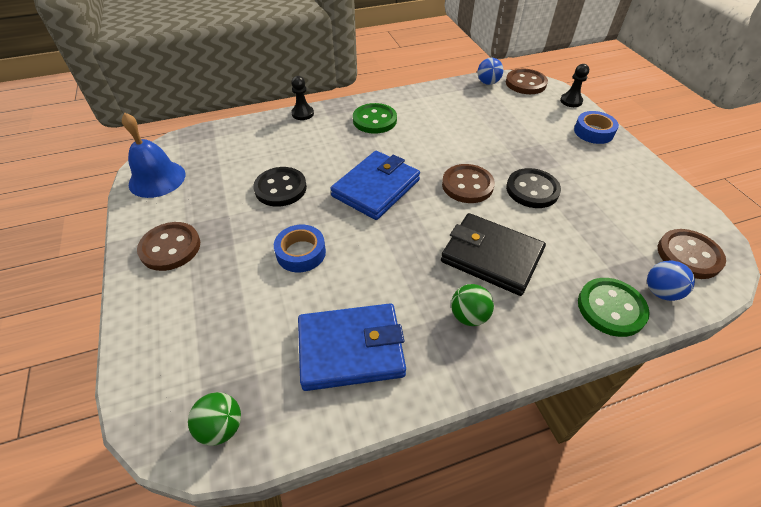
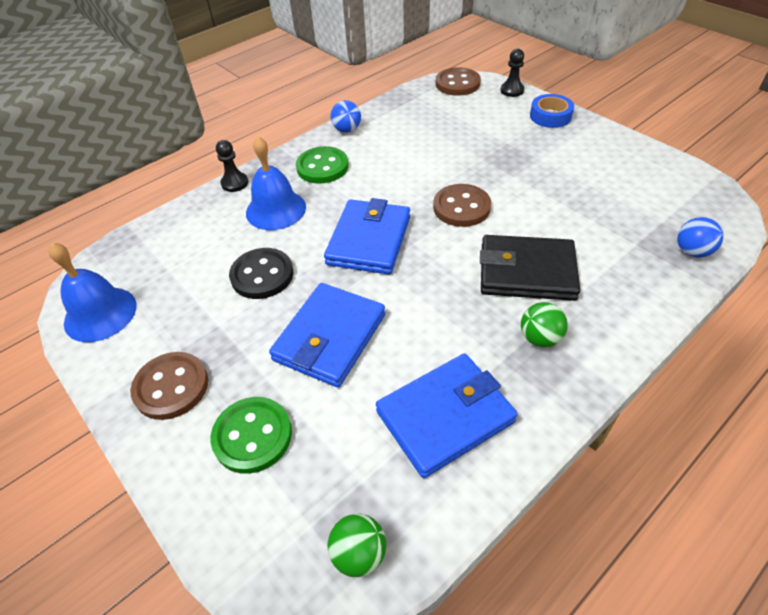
camera: 20 degrees left, 0 degrees up
(301, 253) = (330, 337): blue tape -> blue wallet
(320, 142) = (276, 209): none -> blue bell
(488, 83) = (419, 93): blue ball -> blue ball (347, 130)
(532, 190) = (526, 192): black button -> none
(611, 308) = (660, 282): green button -> green button (252, 436)
(688, 255) = (696, 209): brown button -> none

